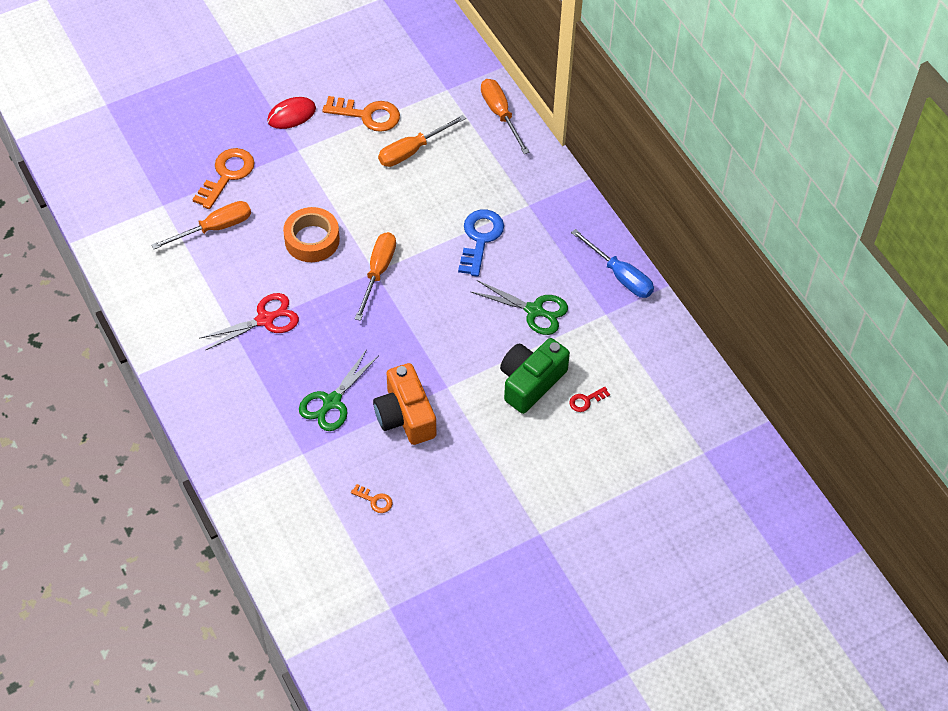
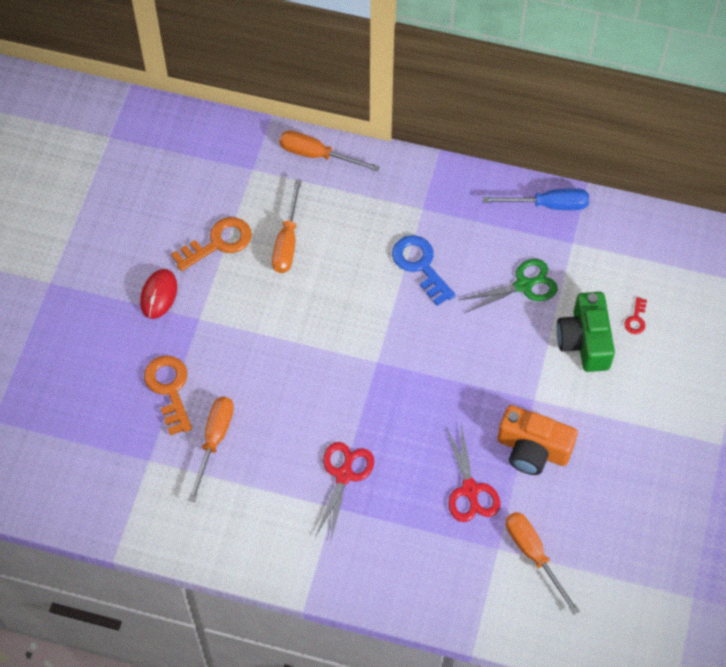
camera: 45 degrees left, 5 degrees up
(312, 240) = (300, 380): orange tape -> none
(332, 402) = (470, 490): green scissors -> red scissors
(375, 500) = (589, 532): orange key -> none
(378, 272) = (380, 360): orange screwdriver -> orange screwdriver (533, 555)

